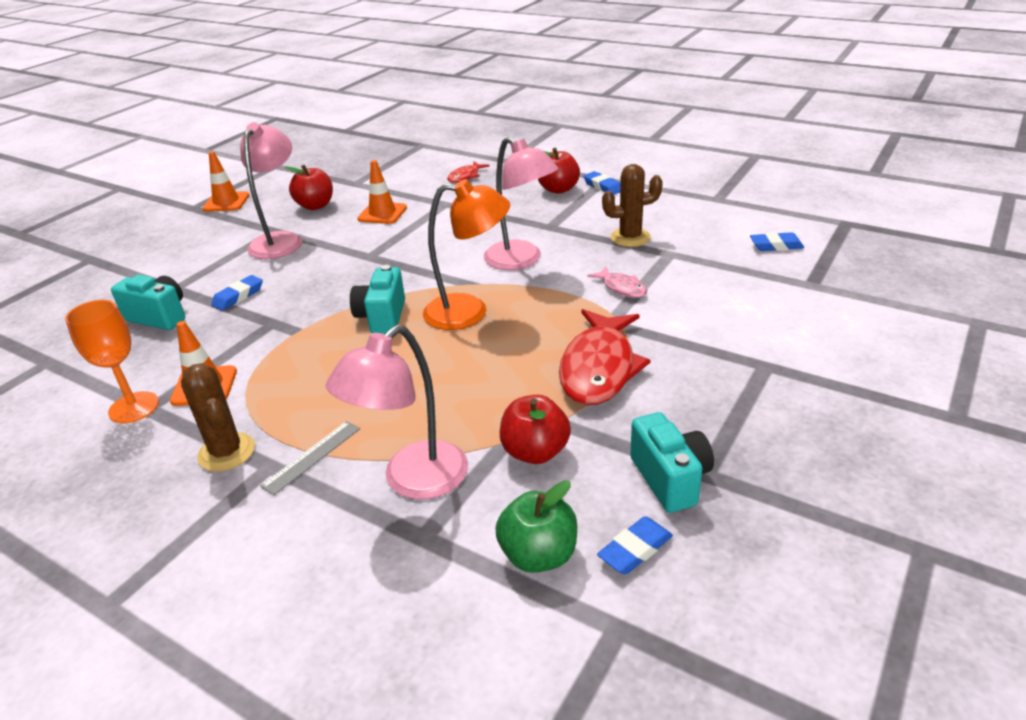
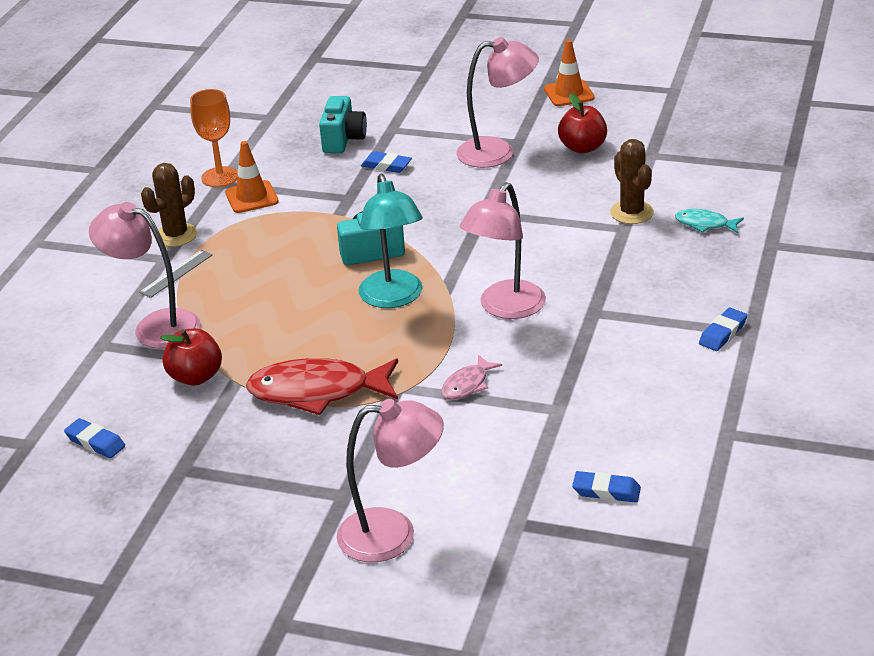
camera: 75 degrees right, 0 degrees up
(312, 456) = (176, 273): grey ruler -> grey ruler turned 75 degrees counterclockwise
(382, 213) = (581, 194): orange traffic cone -> none
(465, 176) = (705, 224): red fish -> turquoise fish
(469, 312) = (394, 298): orange lamp -> turquoise lamp
(538, 555) = (87, 399): green apple -> none
(558, 189) = (698, 300): red apple -> none
(630, 237) = (586, 375): brown cactus -> brown cactus (631, 212)
(670, 479) = (172, 451): turquoise camera -> none
(776, 246) = (606, 491): blue eraser -> blue eraser turned 60 degrees counterclockwise
(824, 343) = (393, 534): none -> pink lamp

